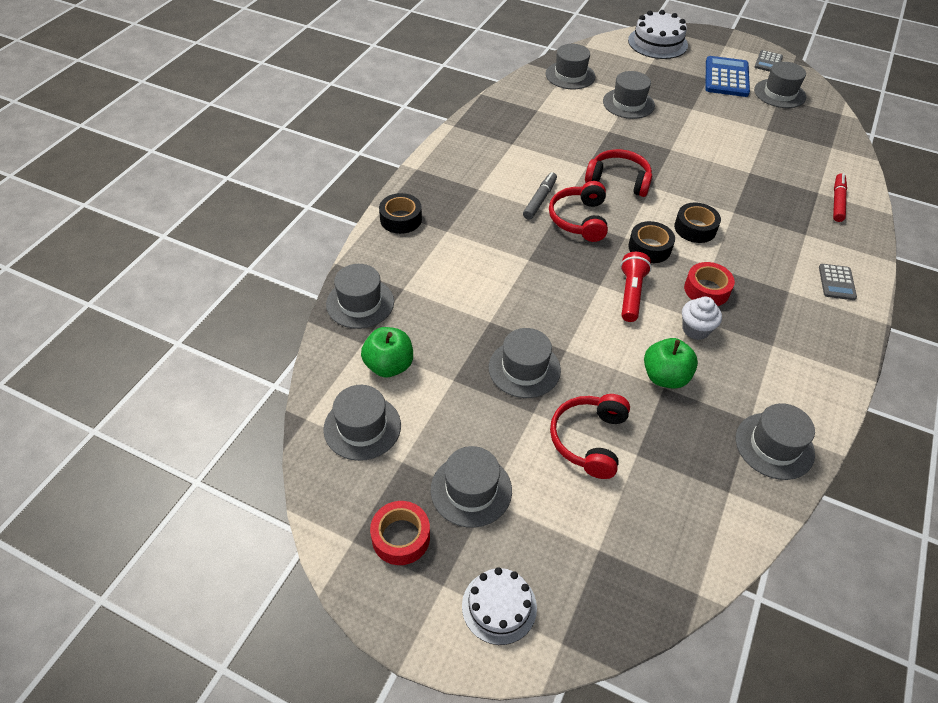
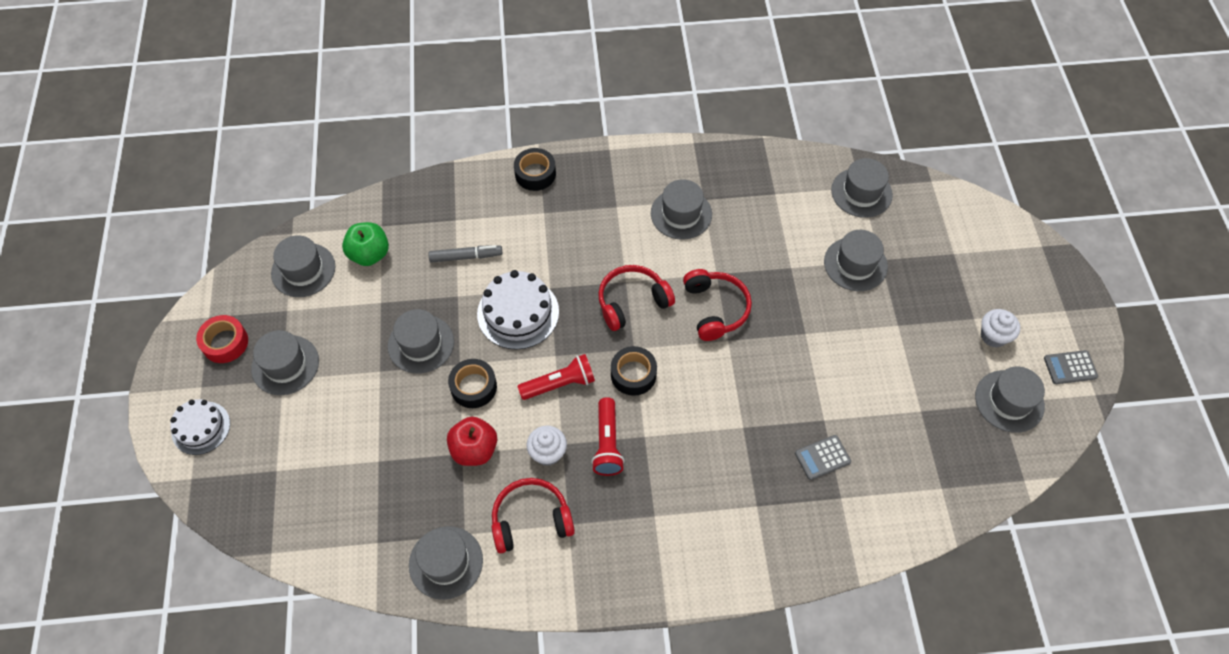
camera: 60 degrees right, 10 degrees up
(360, 303) = (421, 201): grey hat -> grey hat (681, 214)
(540, 200) = (637, 259): grey marker -> grey marker (466, 257)
(589, 440) = (374, 421): red headphones -> red headphones (531, 520)
(657, 43) = (1004, 243): white cake -> white cake (518, 313)
(665, 377) = (474, 450): green apple -> red apple
(695, 228) = (691, 402): black tape -> black tape (473, 387)
(706, 290) = (607, 443): red tape -> red flashlight
(726, 77) = (993, 336): blue calculator -> white cupcake
(836, 282) = (699, 557): grey calculator -> grey calculator (822, 457)
(837, 201) = (839, 522): red marker -> none

